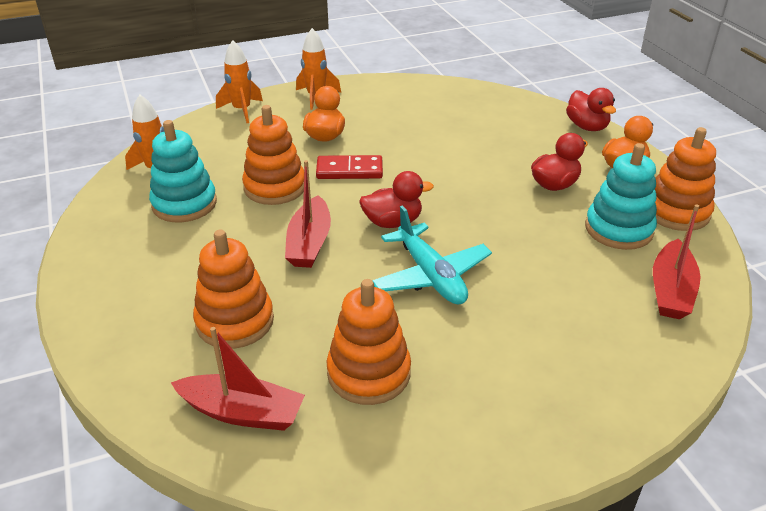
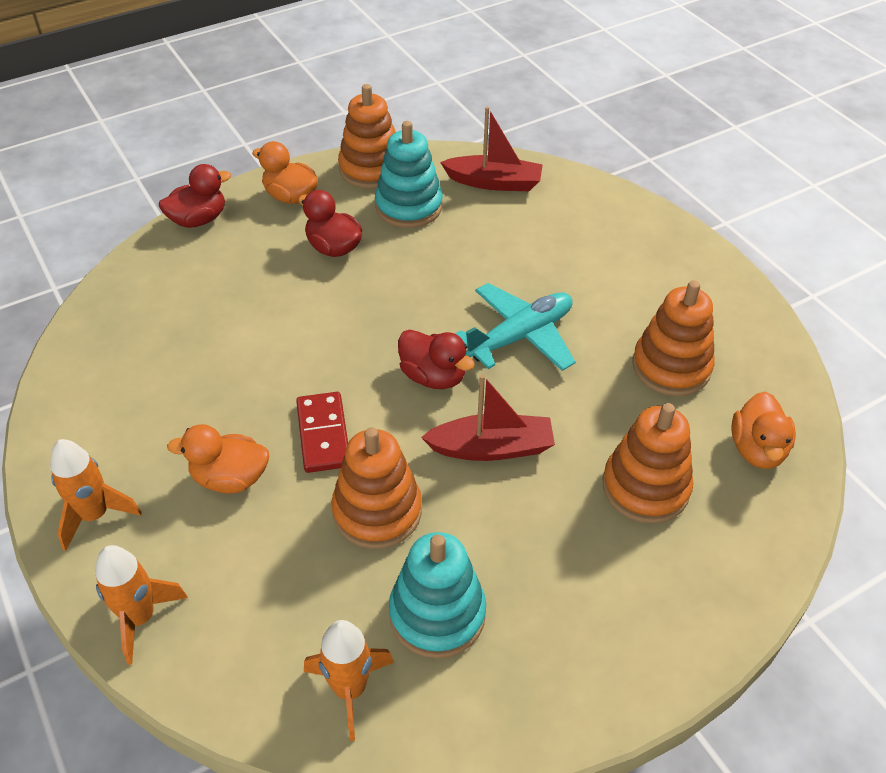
camera: 100 degrees left, 10 degrees up
(242, 412) = (757, 449): red boat -> orange duck
(393, 222) = (433, 376): red duck -> red duck turned 150 degrees clockwise

